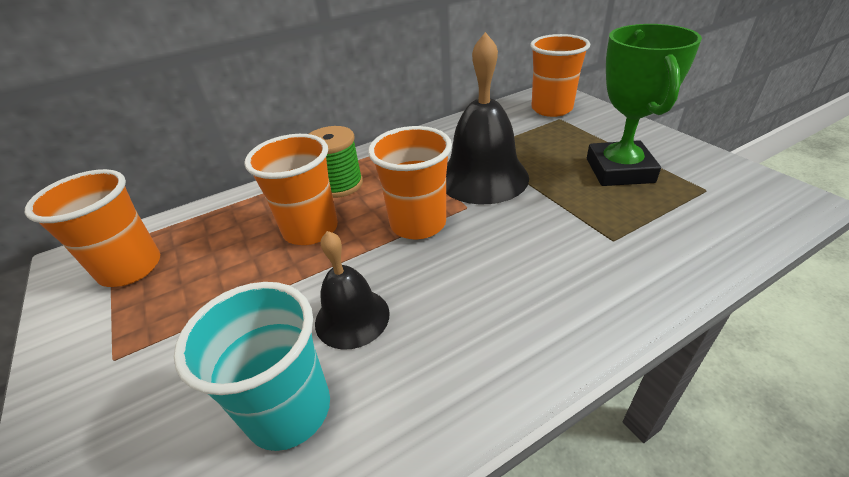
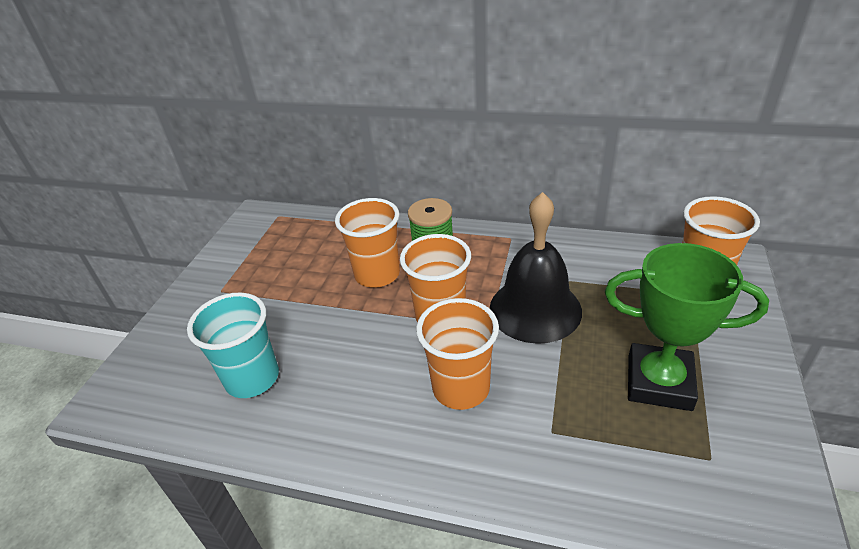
camera: 45 degrees right, 0 degrees up
(131, 268) = (273, 238): orange cup -> orange cup (461, 388)
(352, 317) = (330, 352): black bell -> none
(619, 170) = (659, 382): green trophy -> green trophy turned 60 degrees clockwise

